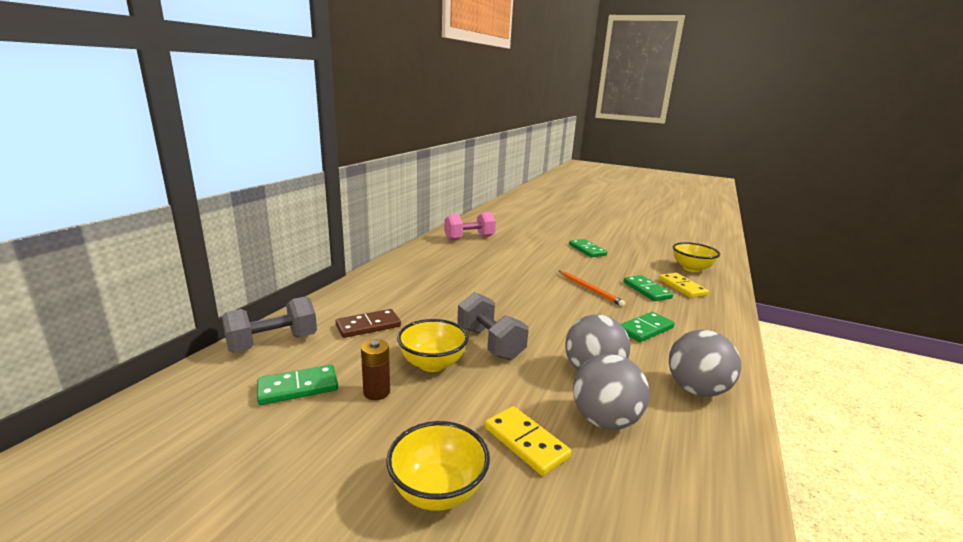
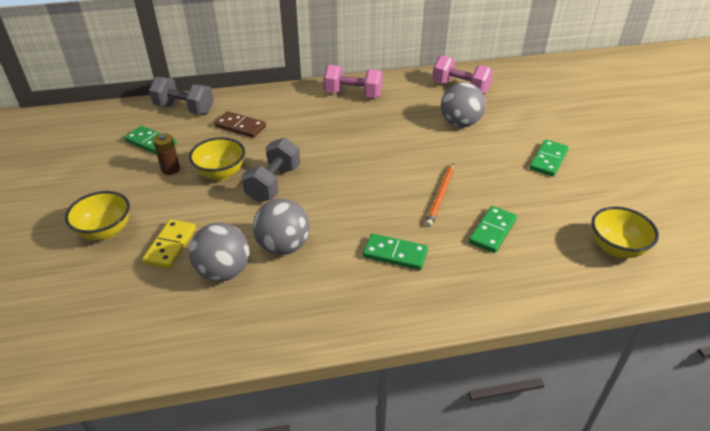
camera: 55 degrees right, 20 degrees up
(411, 267) = (353, 94): none -> pink dumbbell
(682, 287) = (540, 254): yellow domino -> none
(696, 390) = (313, 310): grey ball -> grey ball (460, 123)

